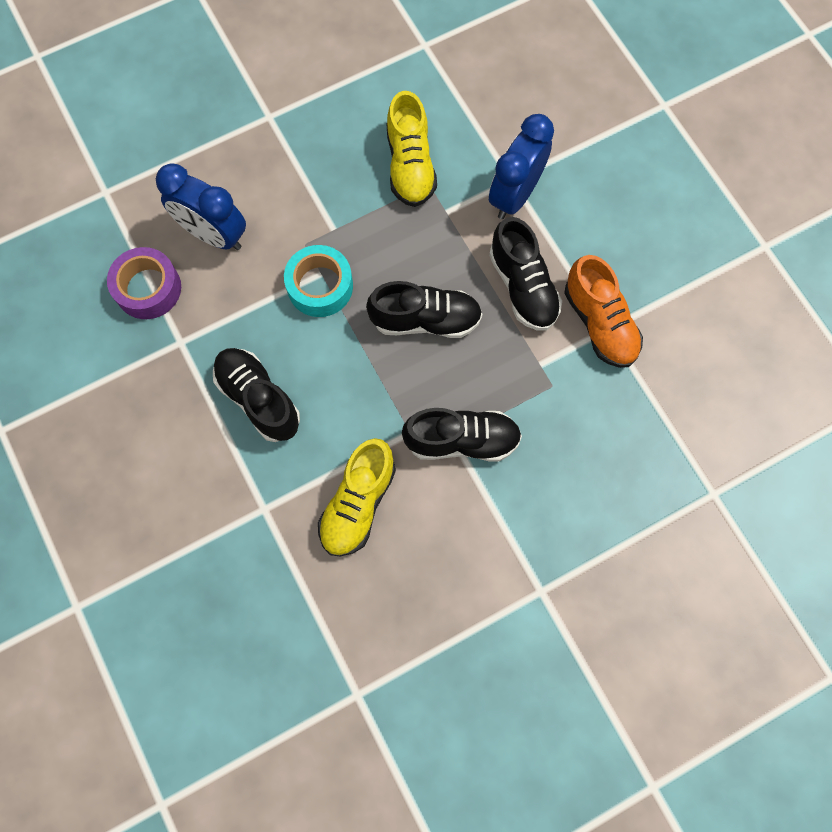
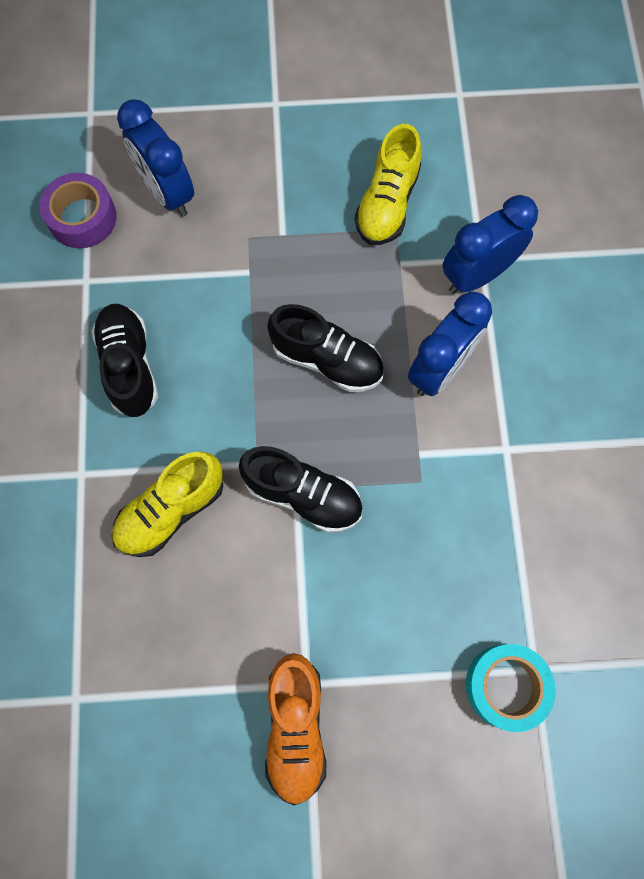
camera: 25 degrees right, 0 degrees up
(320, 286) = (242, 283): turquoise tape -> turquoise tape (506, 686)
(523, 287) = (440, 369): black shoe -> blue clock
(599, 323) = (500, 439): orange shoe -> orange shoe (295, 727)

